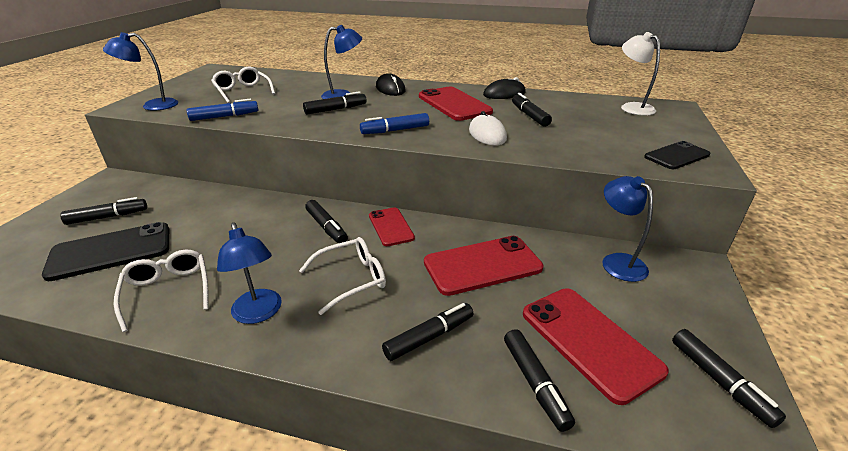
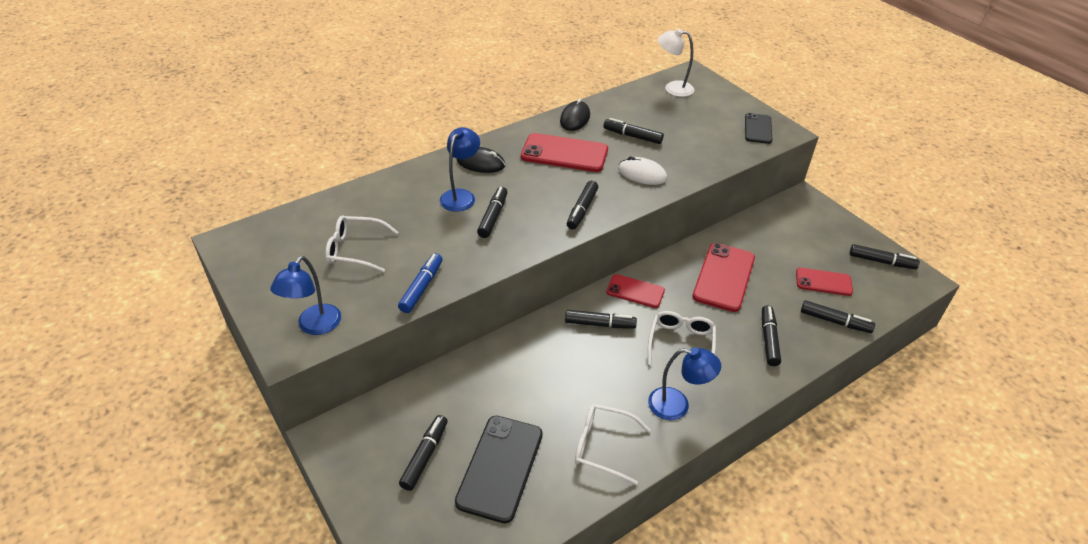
camera: 50 degrees left, 10 degrees up
(395, 130) = (582, 210): blue marker -> black marker
(589, 341) = (823, 282): red phone -> red phone, size x0.61
(617, 261) = (773, 223): blue lamp -> none

